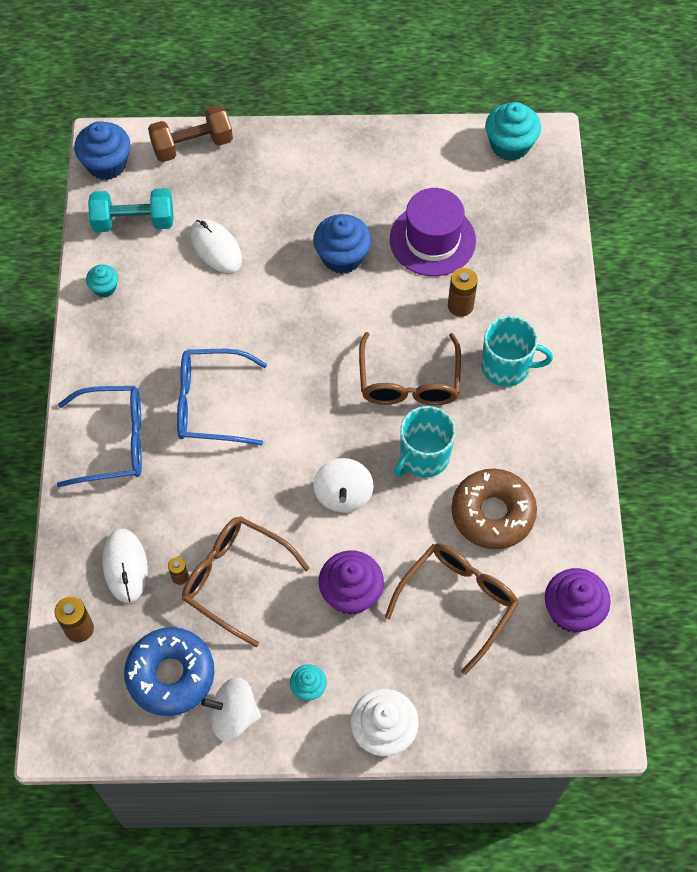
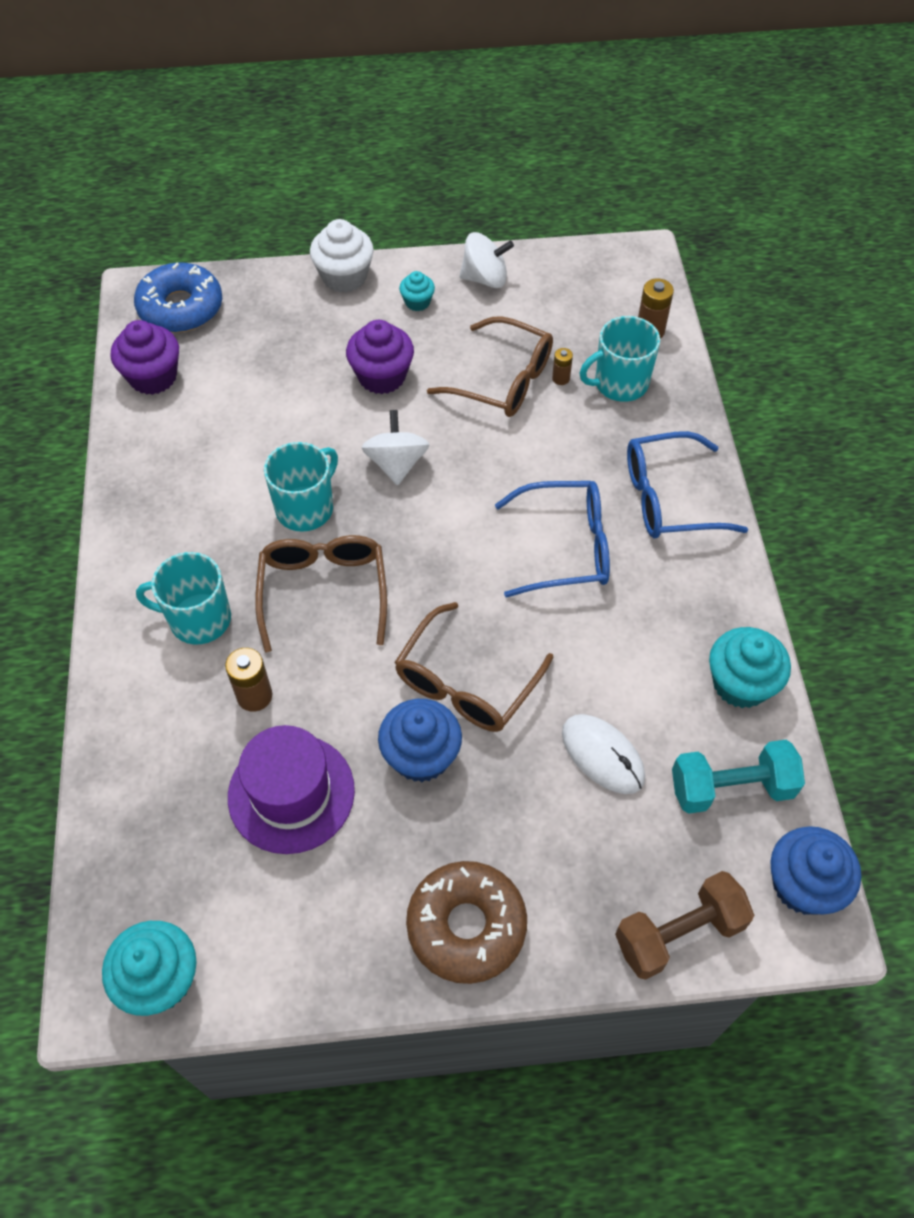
camera: 175 degrees right, 5 degrees down
(104, 288) = (740, 683): turquoise cupcake -> turquoise cupcake, size x1.81
(125, 566) = (620, 383): white mouse -> turquoise mug
(171, 675) = (551, 303): blue donut -> blue donut (181, 308)
(458, 601) = (270, 377): brown glasses -> brown glasses (466, 683)
(492, 513) = (229, 457): brown donut -> brown donut (466, 926)

